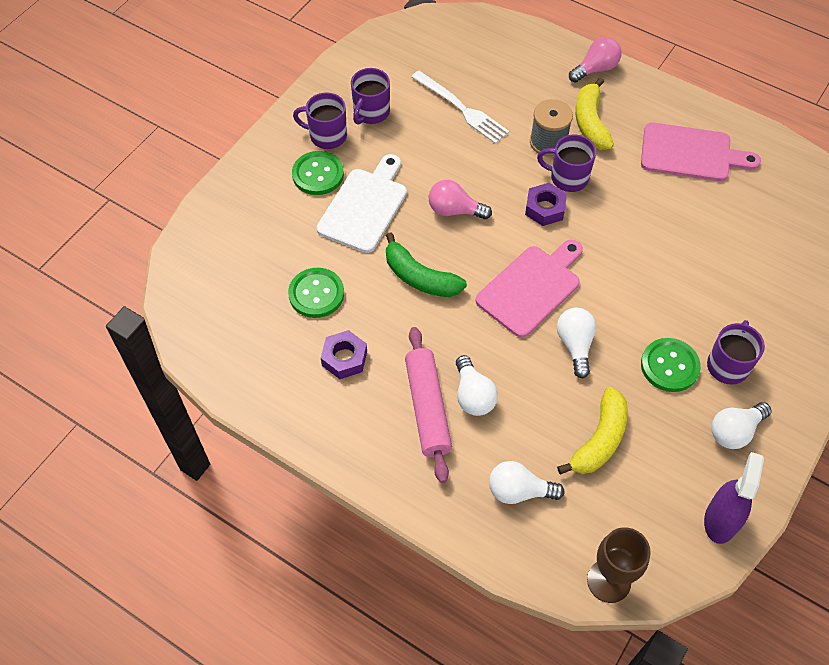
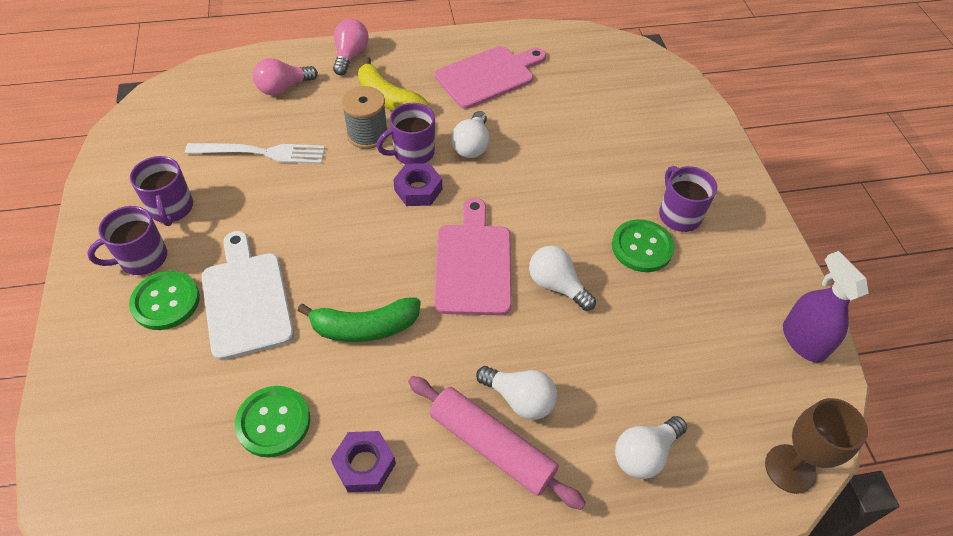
camera: 45 degrees left, 5 degrees down
(454, 210) = (339, 244): pink light bulb -> pink light bulb (283, 88)
(599, 440) = (657, 351): yellow banana -> none
(735, 431) = (737, 262): white light bulb -> white light bulb (472, 145)

